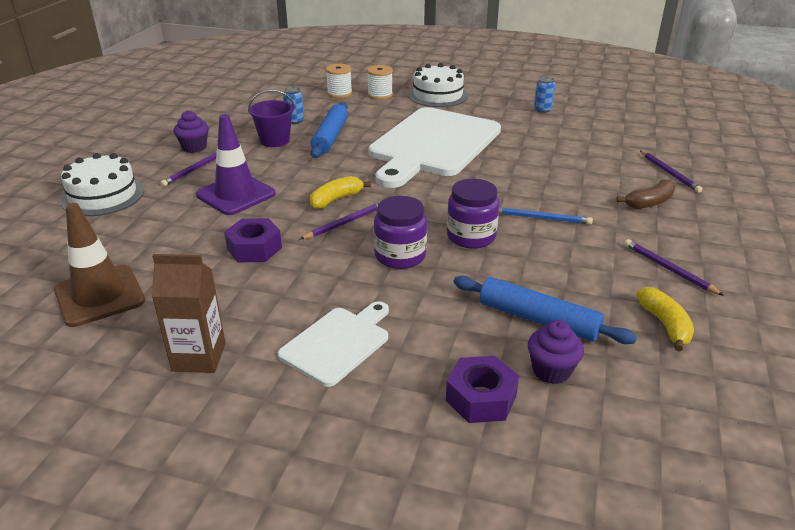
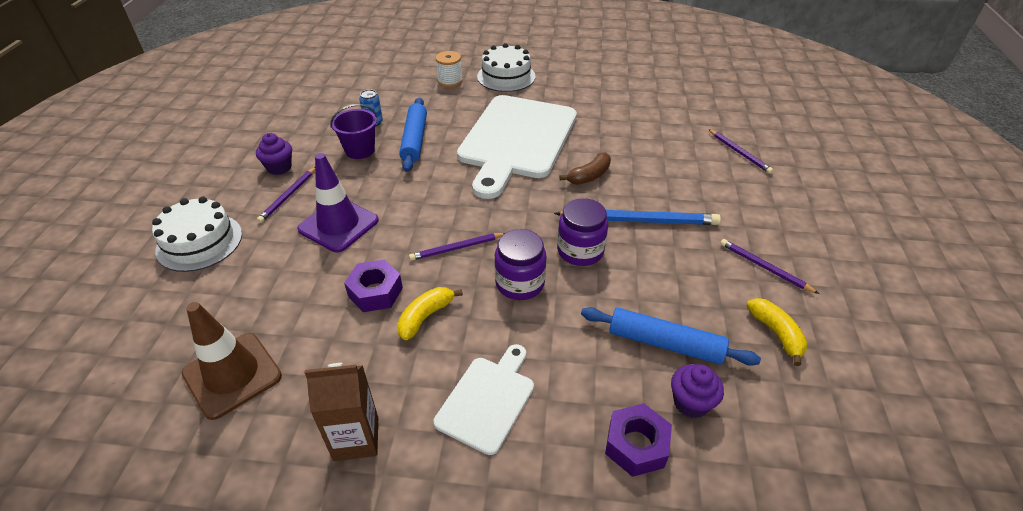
camera: 10 degrees left, 10 degrees up
(336, 199) = (440, 219): yellow banana -> yellow banana (425, 316)
(339, 93) = (409, 82): white spool -> none
(345, 223) = (456, 248): purple pencil -> purple pencil turned 150 degrees counterclockwise
(541, 218) = (639, 220): blue pencil -> blue pencil, size x1.70
(542, 109) = (608, 86): blue can -> none
(649, 202) = (730, 190): brown banana -> brown banana (589, 176)

